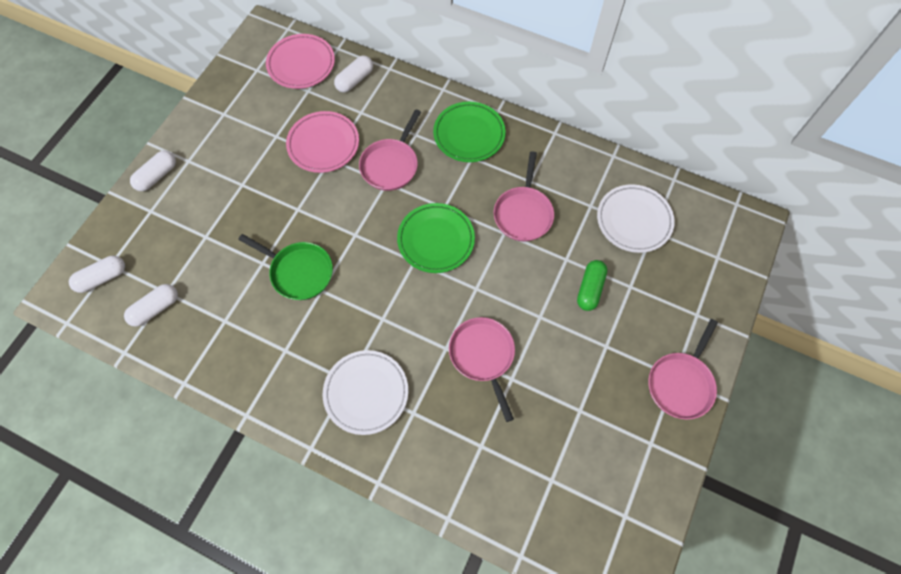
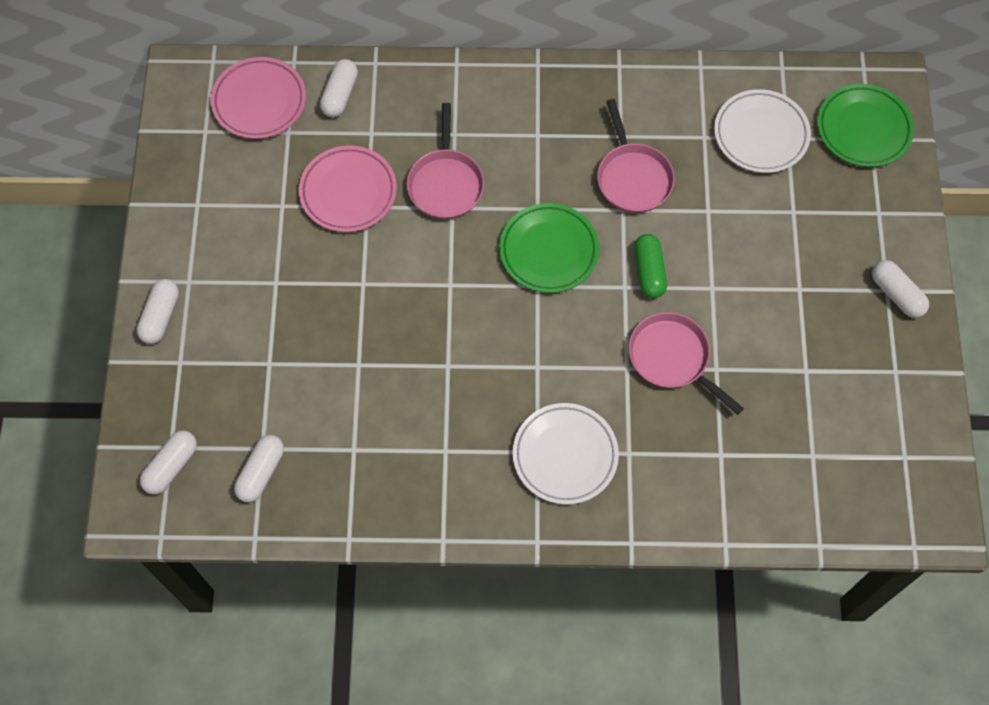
camera: 25 degrees left, 0 degrees up
(298, 272) = (408, 356): green pan -> none
(469, 134) = (519, 108): green plate -> green plate (863, 129)
(590, 289) = (751, 233): green capsule -> green capsule (649, 271)
(681, 383) = (896, 294): pink pan -> white capsule

